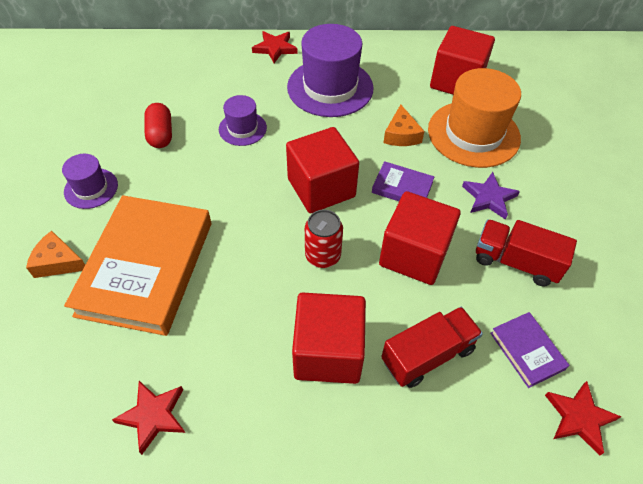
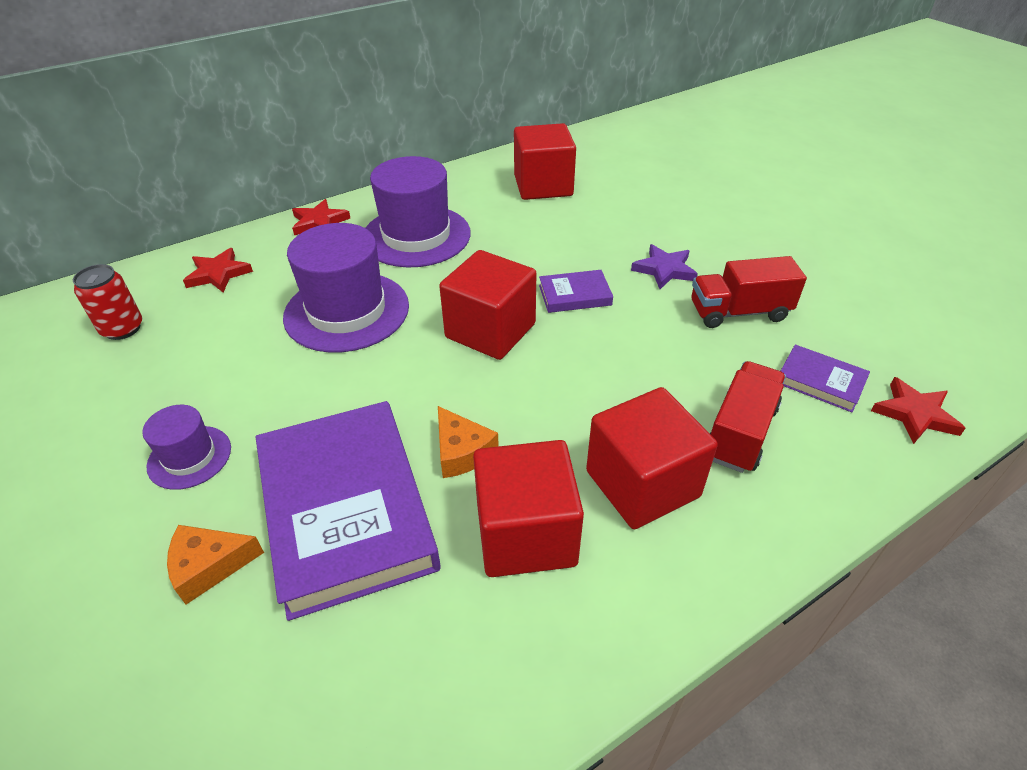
camera: 30 degrees left, 10 degrees down
(146, 268) = (346, 509): orange book -> purple book
(153, 416) = (502, 672): red star -> red star (218, 274)
(160, 134) = (243, 358): red capsule -> none
(242, 128) = (347, 311): purple hat -> purple hat, size x1.92
(323, 256) = (551, 394): red can -> red can (122, 329)
(401, 135) = (531, 250): orange cheese -> orange cheese (462, 451)
(414, 254) = (642, 349): red cube -> red cube (526, 534)
(473, 134) = (600, 223): orange hat -> none

